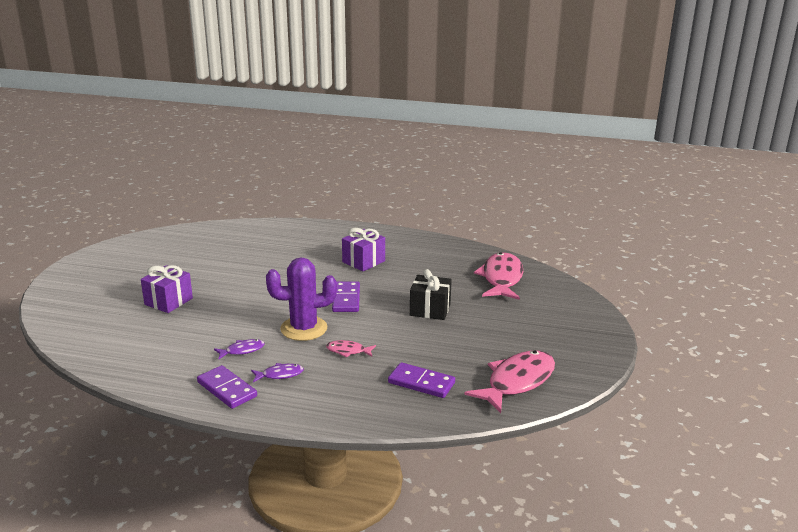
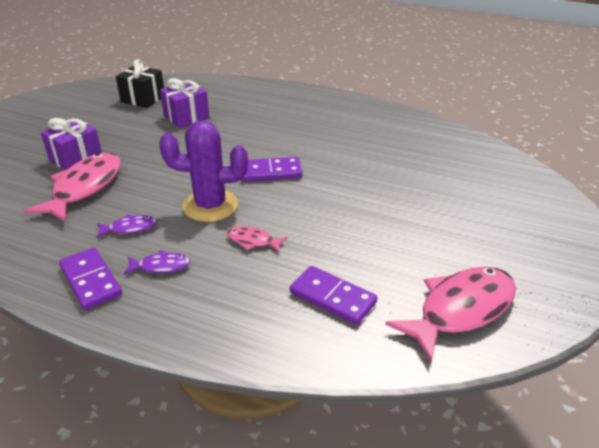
camera: 10 degrees right, 10 degrees up
(346, 299) = (270, 172): purple domino -> purple domino turned 75 degrees clockwise
(363, 261) = (302, 128): purple gift -> purple gift (186, 117)
(430, 310) = (365, 194): black gift -> black gift (143, 99)
(501, 278) = (458, 161): pink fish -> pink fish (84, 188)

